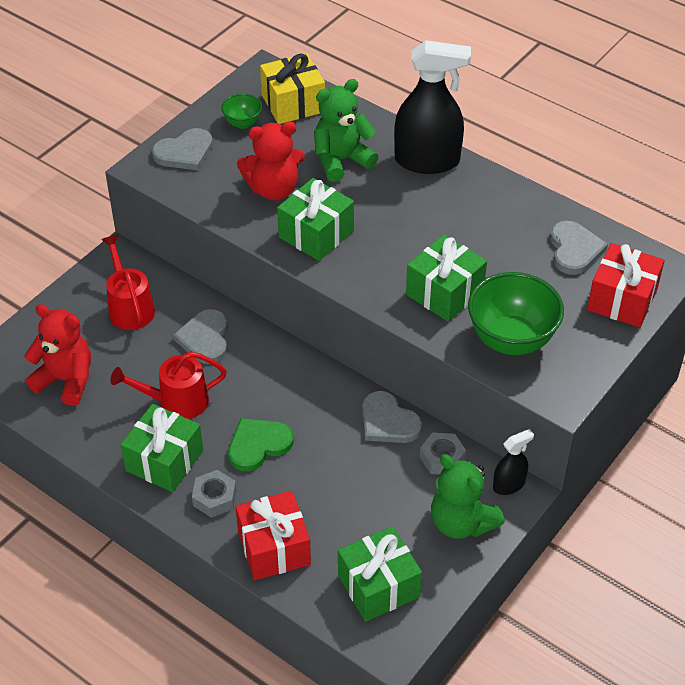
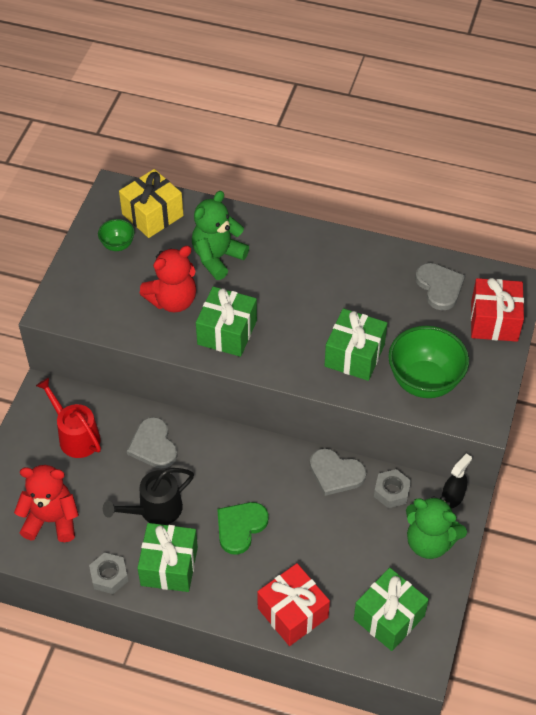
camera: 20 degrees left, 5 degrees up
(177, 401) = (155, 509): red watering can -> black watering can
(184, 152) = (80, 287): grey heart -> none
(214, 498) = (225, 585): grey nut -> grey nut (109, 576)
(427, 161) = (288, 238): black spray bottle -> none

